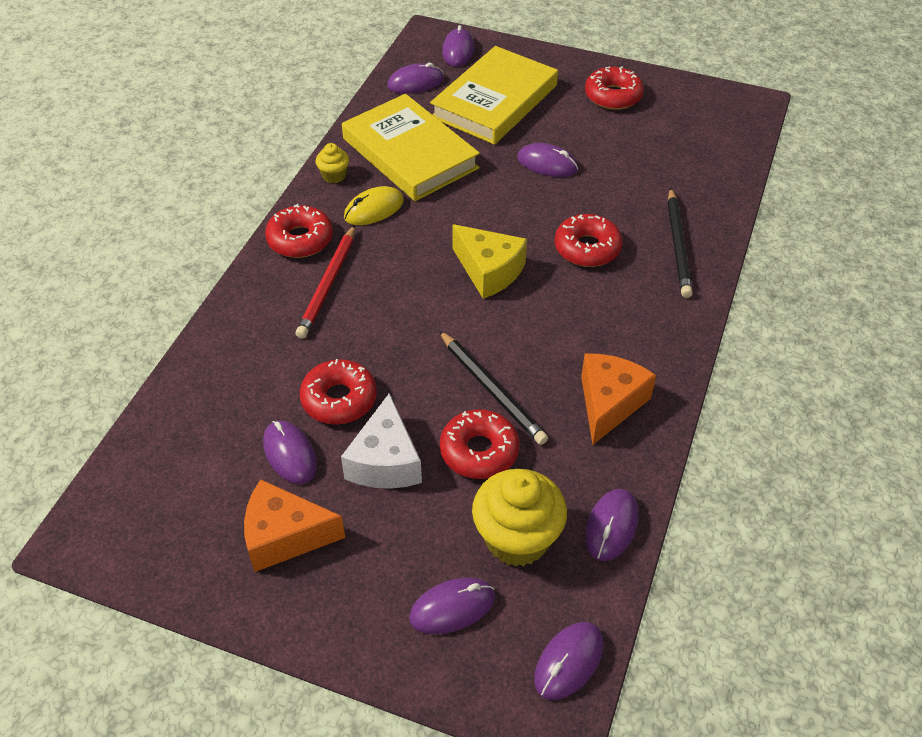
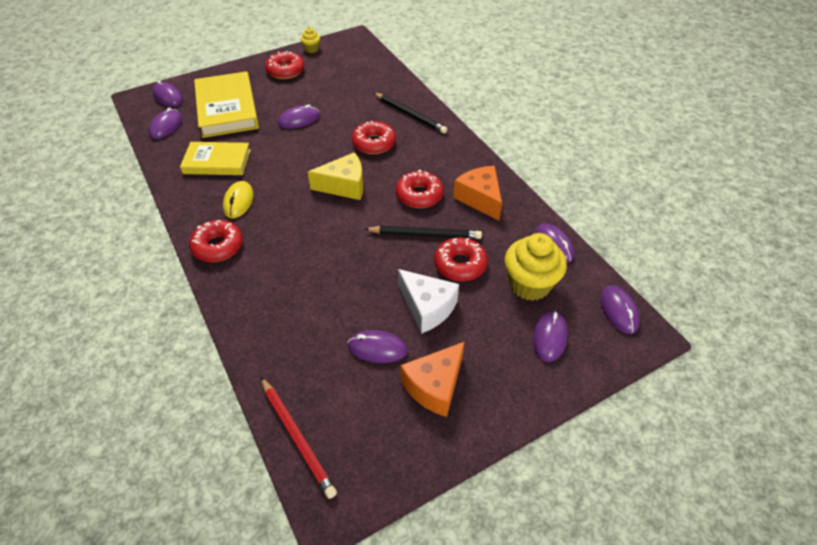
camera: 50 degrees left, 0 degrees up
(328, 284) = (270, 255): red pencil -> red pencil (297, 437)
(334, 176) = (188, 202): yellow cupcake -> yellow cupcake (311, 49)
(339, 399) = (361, 301): red donut -> red donut (419, 195)
(409, 153) = (217, 162): yellow book -> yellow book, size x0.66

